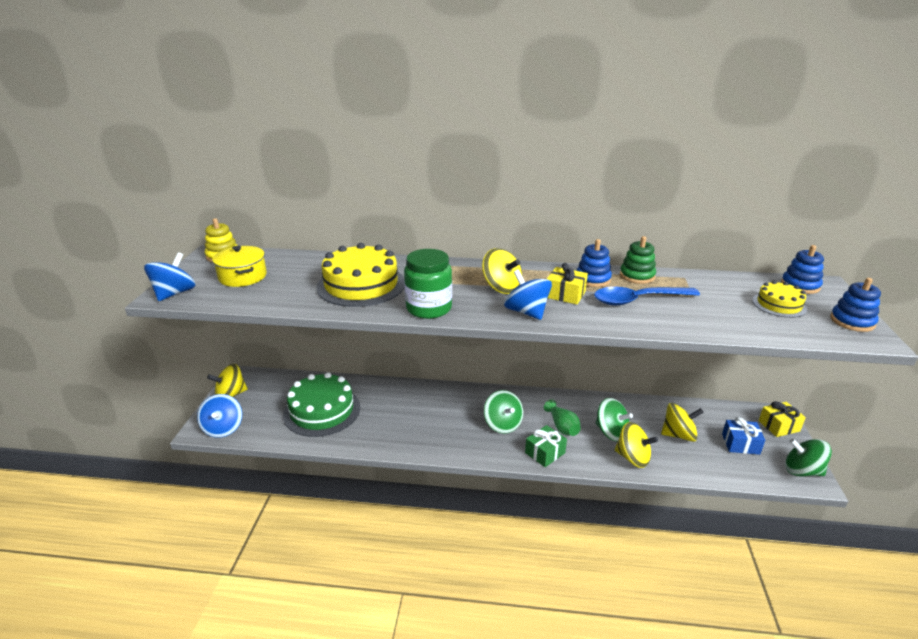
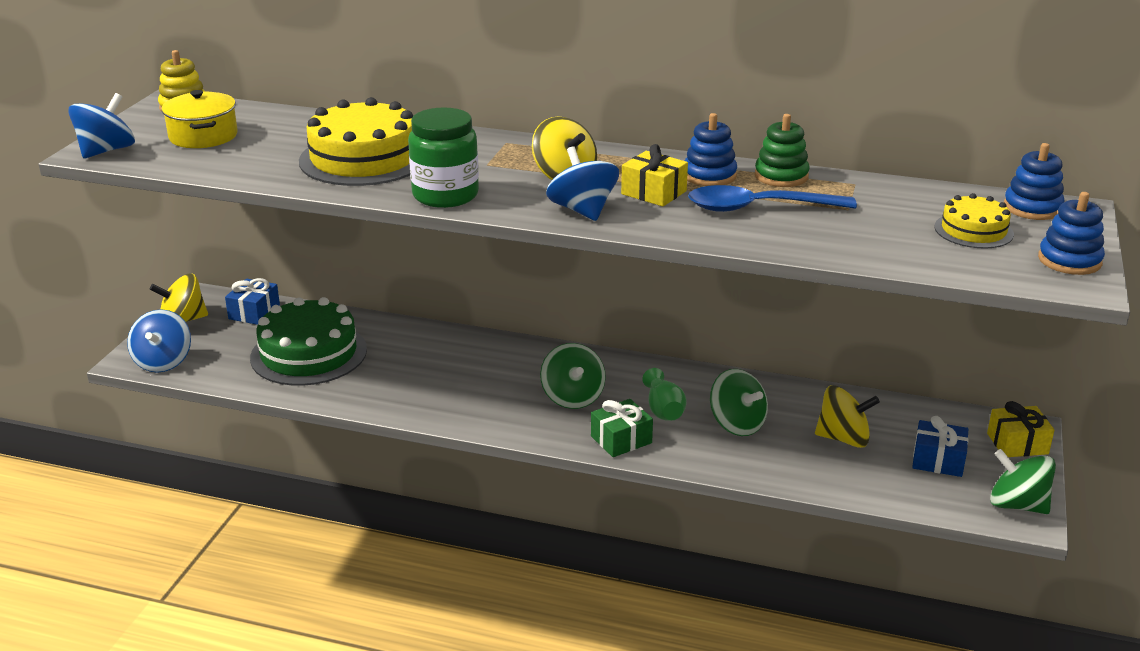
camera: 10 degrees right, 0 degrees up
(278, 384) = (254, 312): none -> blue gift
(632, 458) = (754, 460): yellow spinning top -> none

